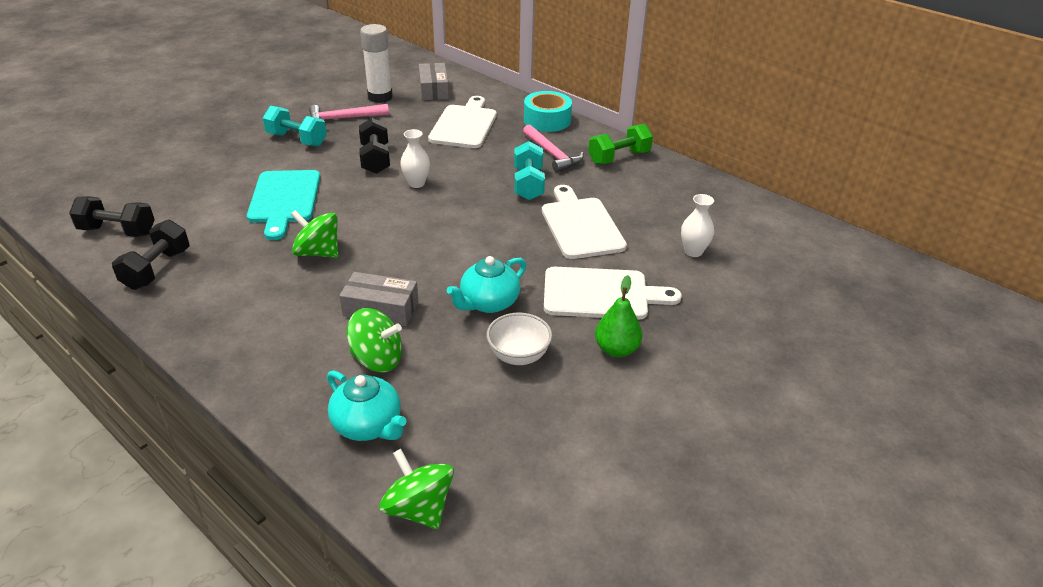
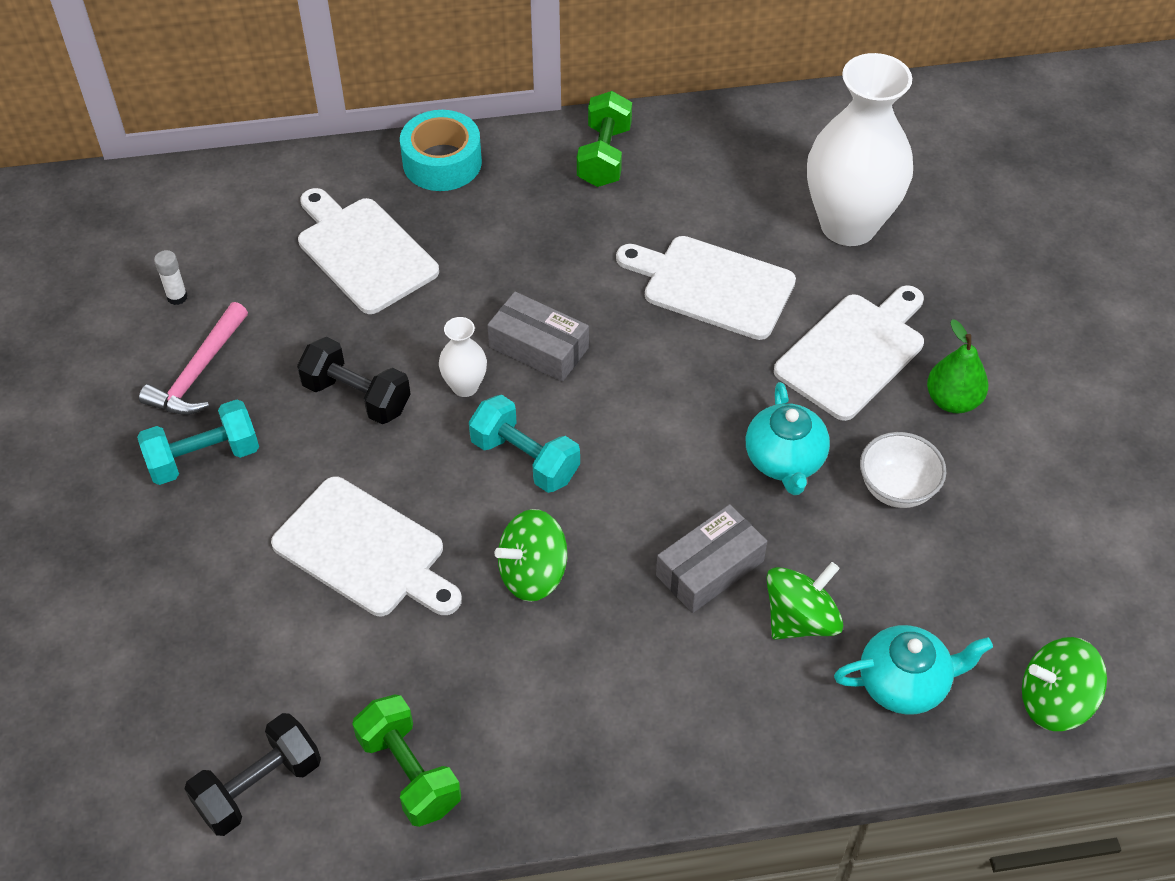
camera: 50 degrees left, 15 degrees up
(157, 269) = (409, 772): black dumbbell -> green dumbbell
(284, 200) = (364, 551): turquoise cutting board -> white cutting board
(380, 97) = (177, 297): white glue stick -> white glue stick, size x0.45
(434, 90) = (223, 225): grey box -> grey box (539, 347)
(528, 184) = (578, 278): turquoise dumbbell -> turquoise dumbbell (525, 459)
(552, 154) = (532, 211): pink hammer -> none
(693, 251) = (848, 225): white vase -> white vase, size x2.31

